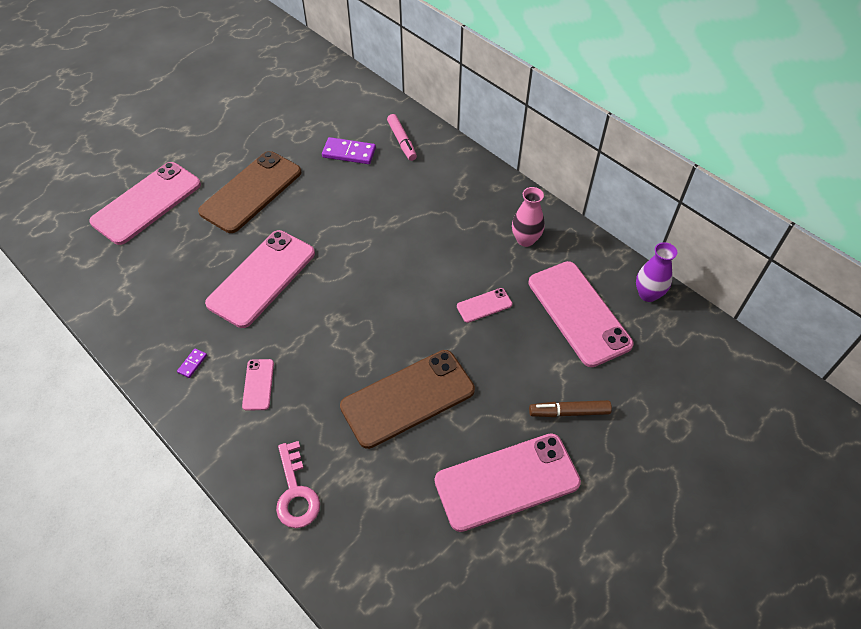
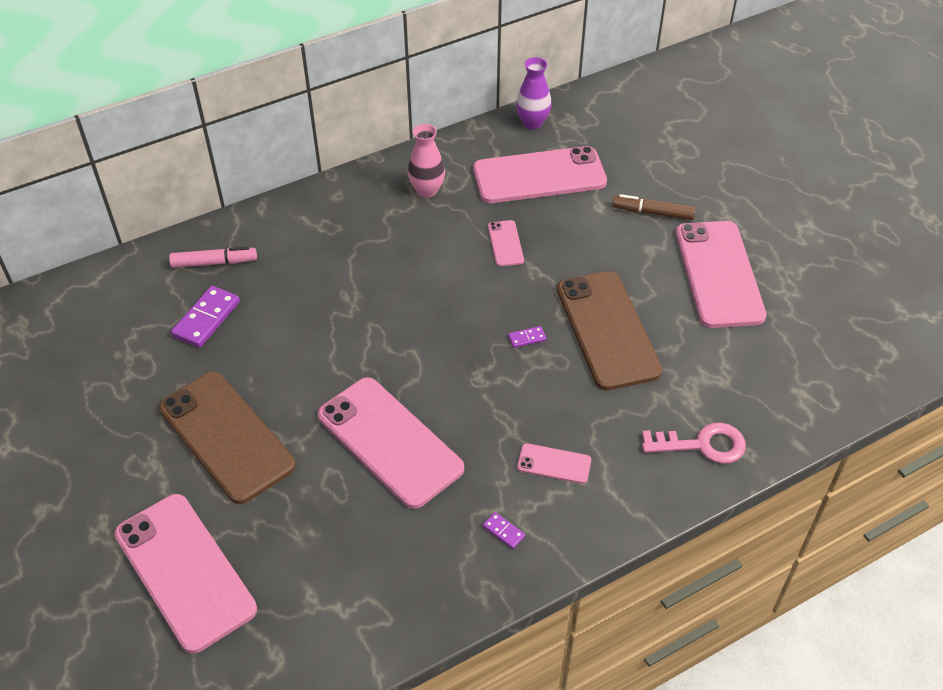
camera: 75 degrees left, 5 degrees down
(382, 341) = (527, 338): none -> purple domino
(569, 412) = (652, 212): brown marker -> brown marker turned 90 degrees clockwise

